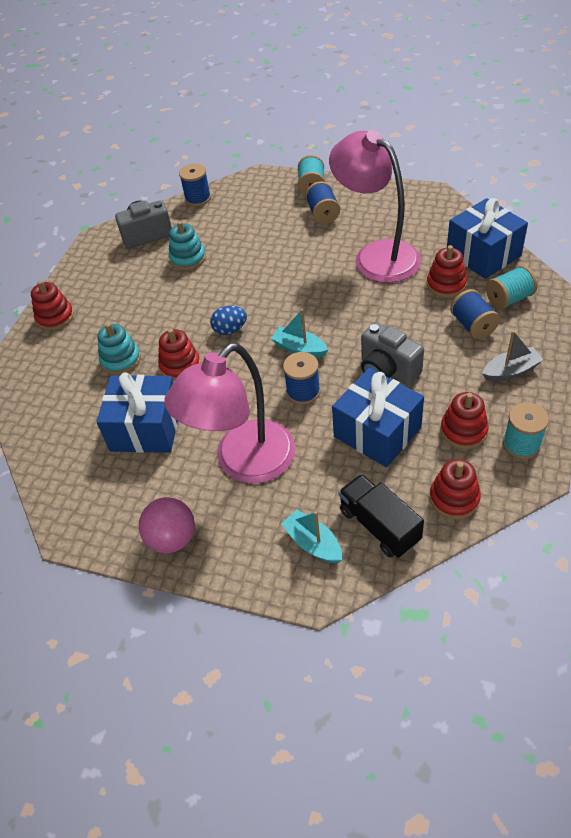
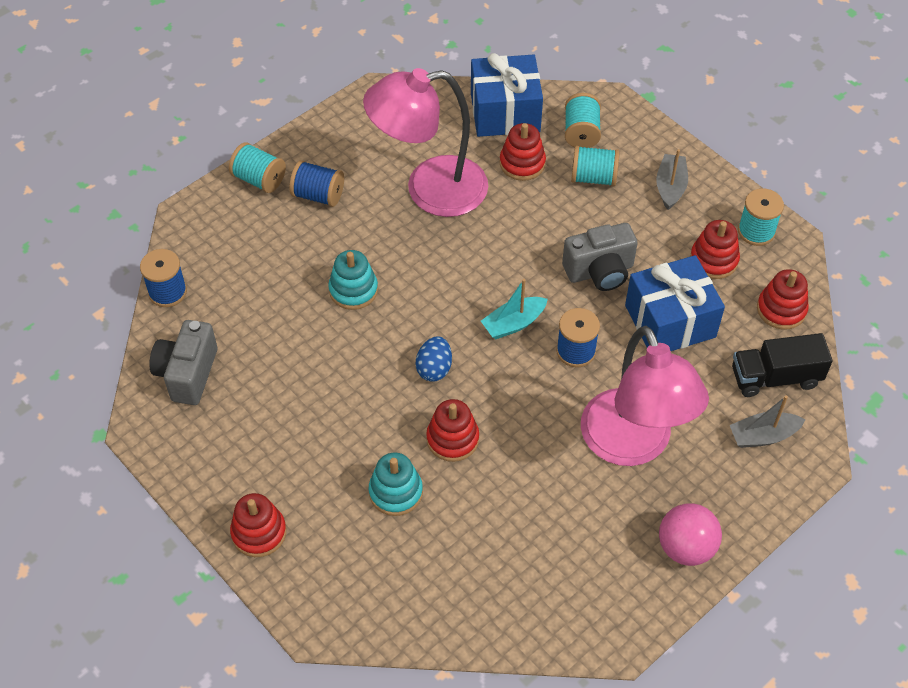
camera: 65 degrees left, 5 degrees up
(146, 428) = (522, 510): blue gift -> none
(188, 258) = (275, 353): turquoise stacking toy -> turquoise stacking toy (353, 290)
(313, 543) = (763, 436): turquoise boat -> grey boat
(472, 325) = (593, 178): blue spool -> turquoise spool

